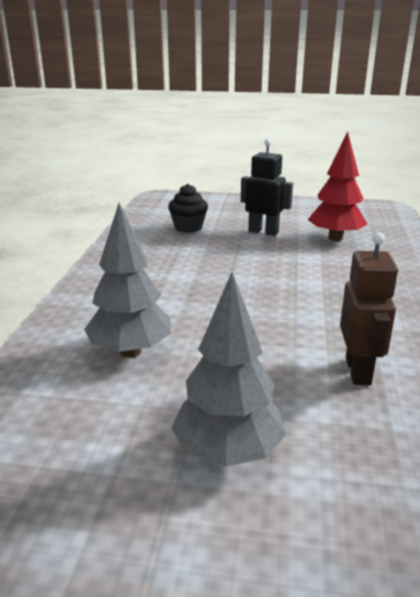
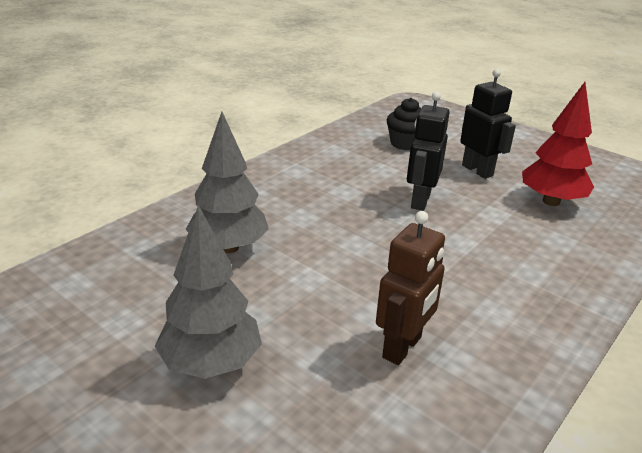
camera: 30 degrees right, 5 degrees up
(247, 264) = (420, 201): none -> black robot

